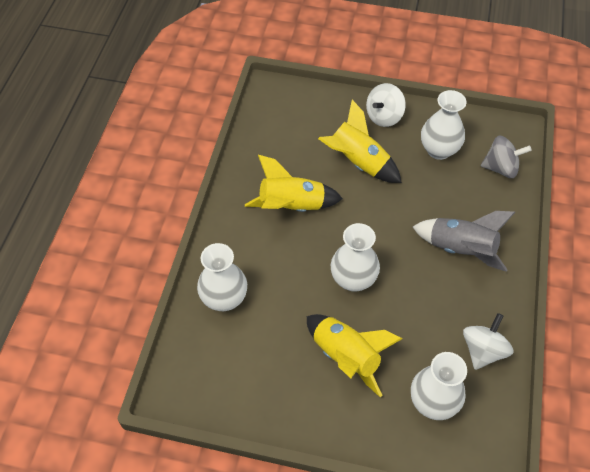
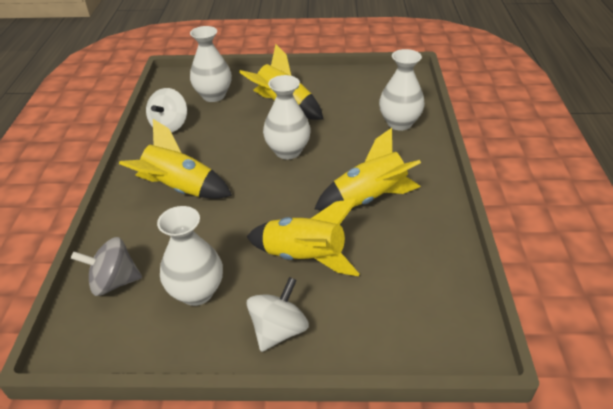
camera: 170 degrees right, 15 degrees down
(460, 249) = (180, 189): grey rocket -> yellow rocket

